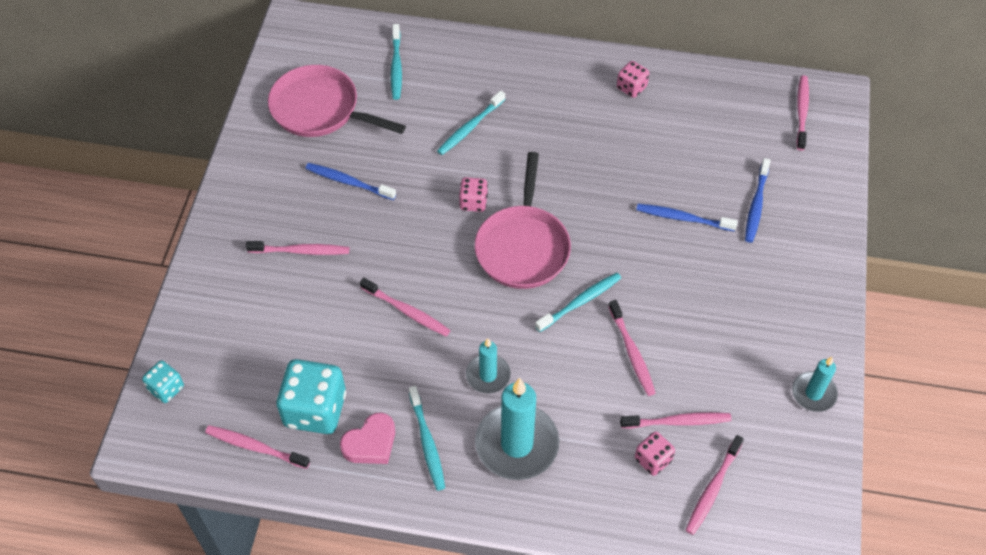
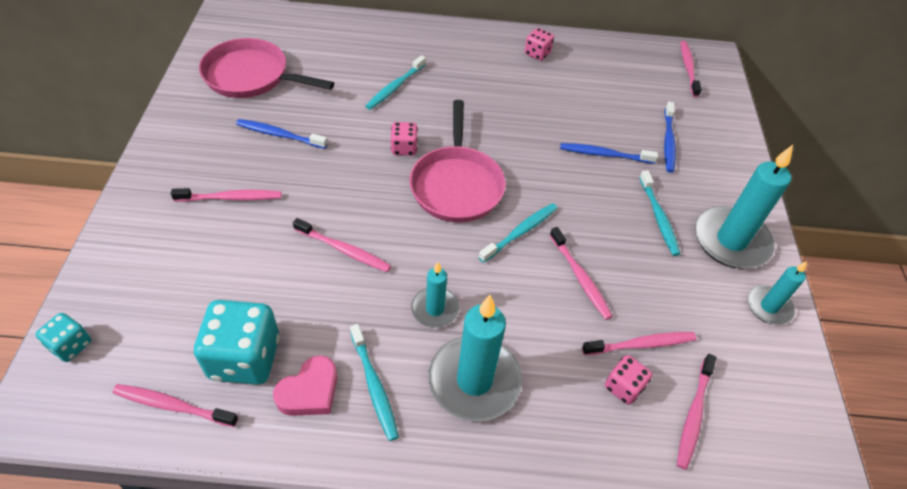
camera: 10 degrees left, 5 degrees down
(396, 66) = (323, 42): turquoise toothbrush -> turquoise toothbrush (658, 217)
(794, 322) = (731, 241): none -> turquoise candle

